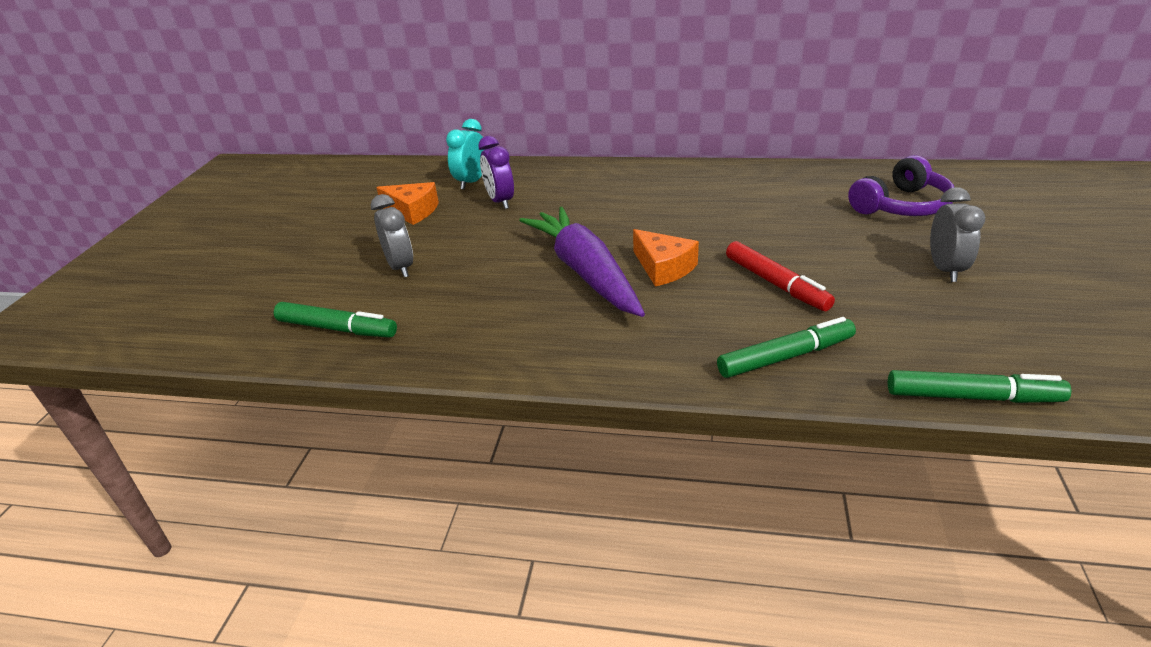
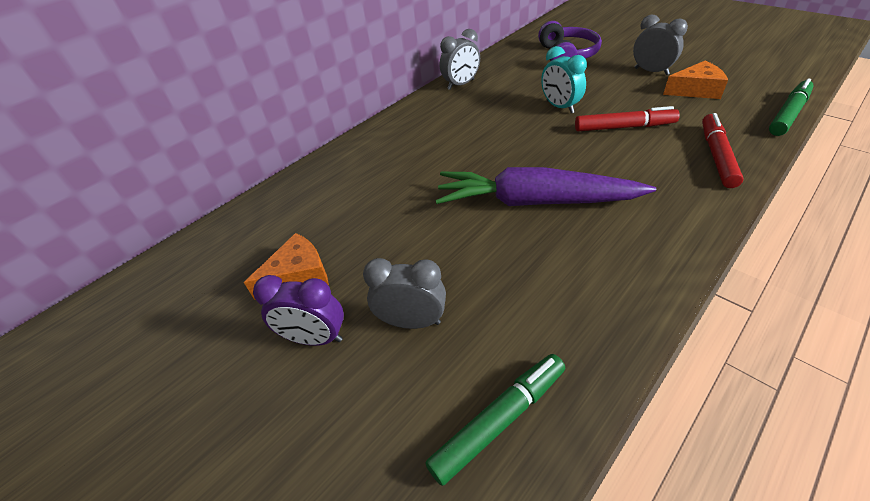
camera: 55 degrees left, 10 degrees up
(471, 182) = (292, 215): turquoise clock -> turquoise clock (559, 107)
(500, 201) = (356, 209): purple clock -> purple clock (315, 338)
(663, 268) = (563, 162): orange cheese -> orange cheese (695, 90)
(744, 173) = (461, 84): none -> grey clock
(785, 357) = (716, 156): green marker -> red marker

